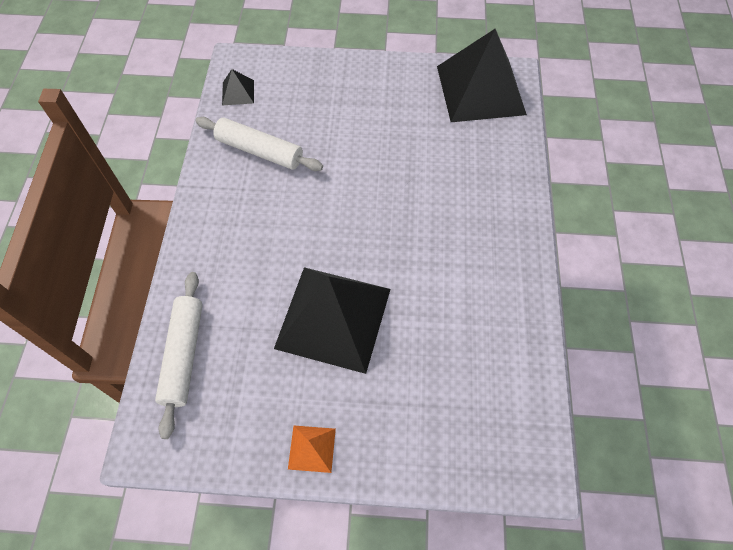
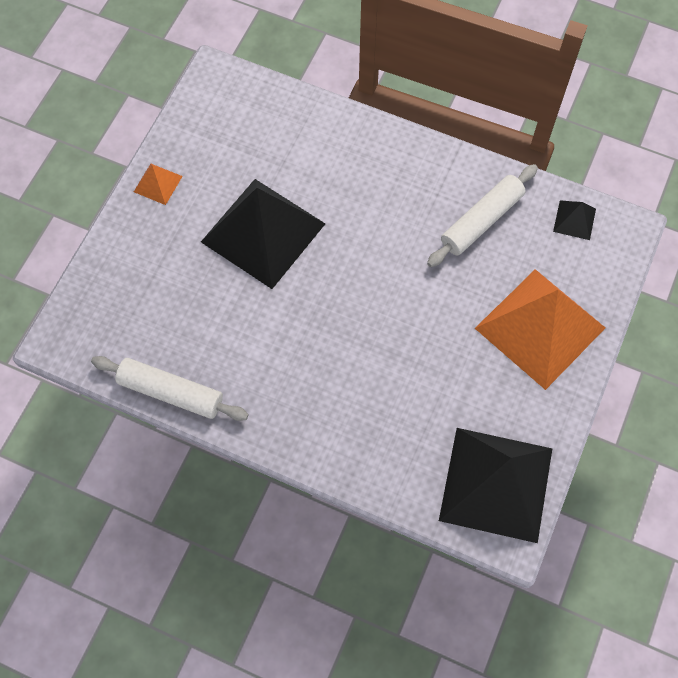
camera: 110 degrees right, 5 degrees up
(184, 355) = (278, 113): white rolling pin -> white rolling pin (171, 392)
(344, 92) = (540, 328): none -> orange pyramid

